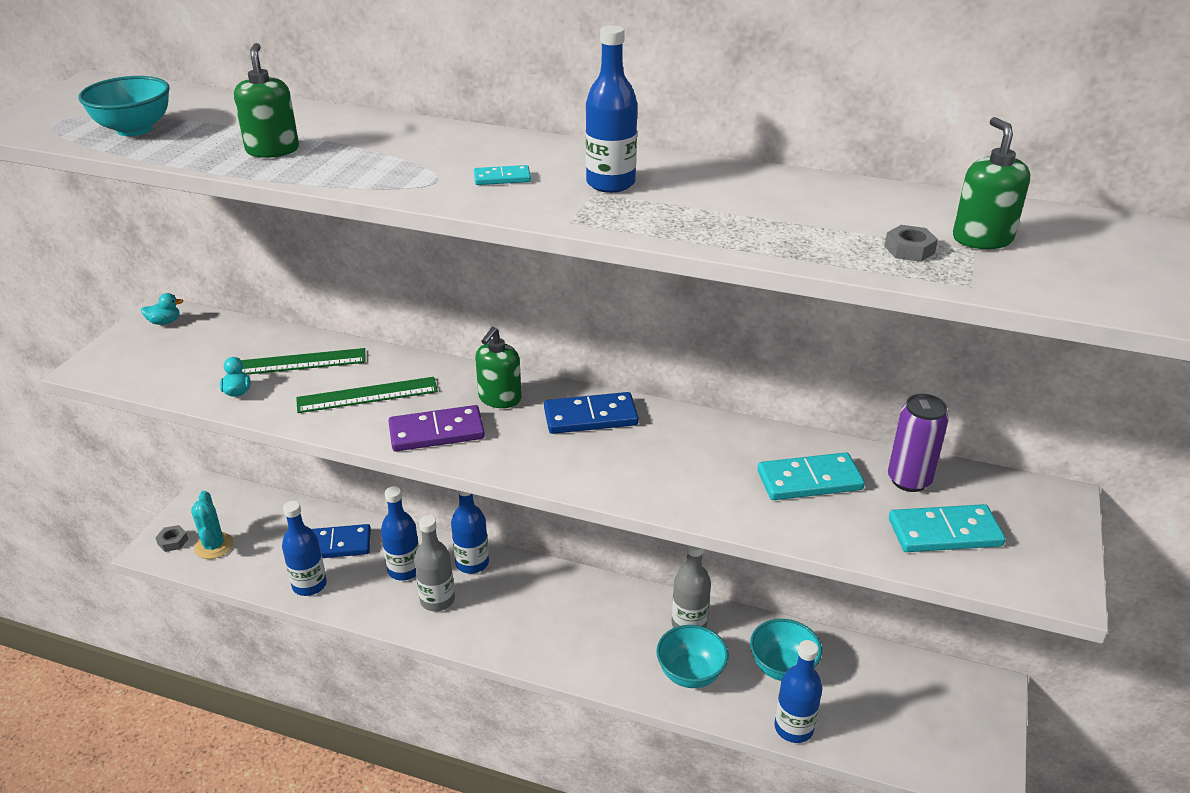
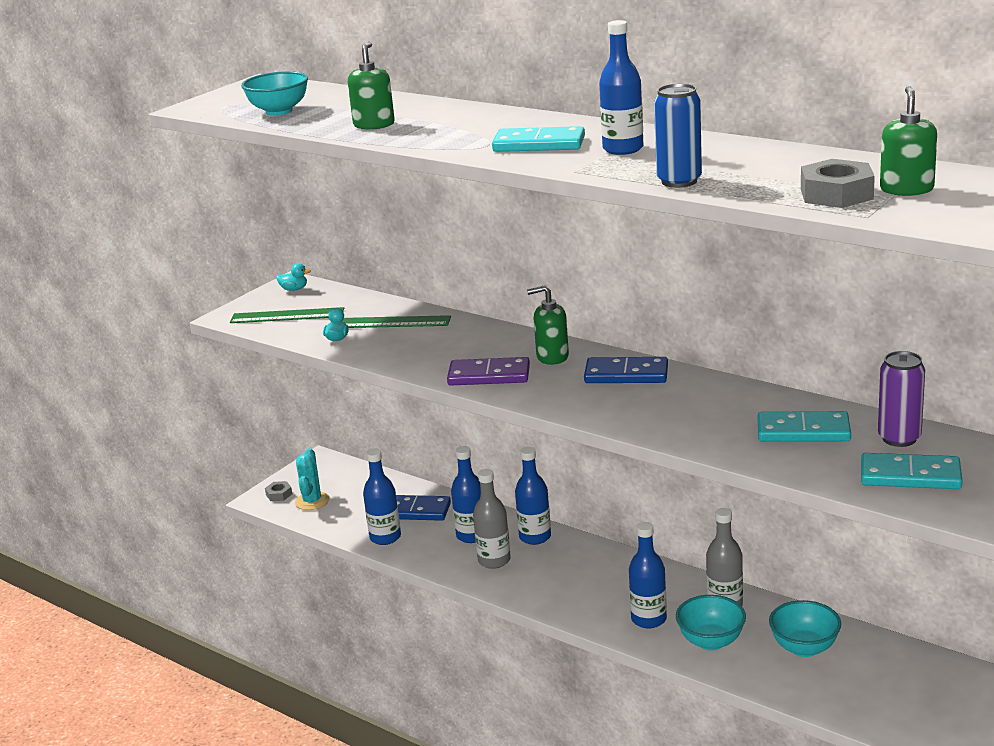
camera: 20 degrees right, 10 degrees down
(367, 395) = (441, 347): green ruler -> green ruler (287, 316)
(499, 398) = (552, 357): green soap dispenser -> green soap dispenser turned 45 degrees clockwise
(502, 178) = (539, 144): turquoise domino -> turquoise domino, size x1.96
(710, 235) = (679, 181): none -> blue can
(793, 728) = (796, 693): blue bottle -> blue bottle (649, 619)
(909, 250) = (836, 194): grey nut -> grey nut, size x1.87

